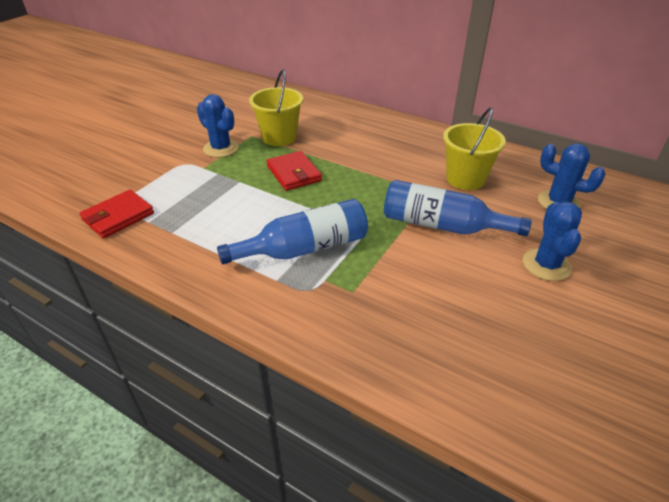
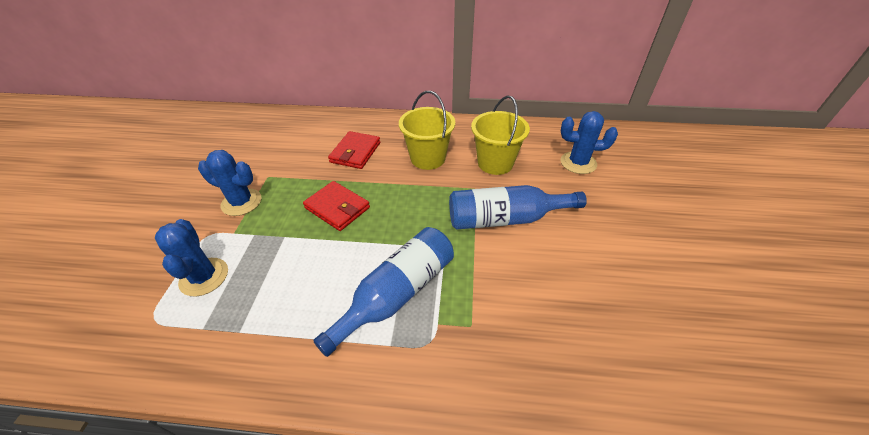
camera: 25 degrees left, 5 degrees up
(118, 216) = (158, 336): red wallet -> red wallet (355, 152)
(279, 137) = (299, 170): yellow bucket -> yellow bucket (428, 158)
(546, 265) = (607, 228): blue cactus -> blue cactus (204, 277)

